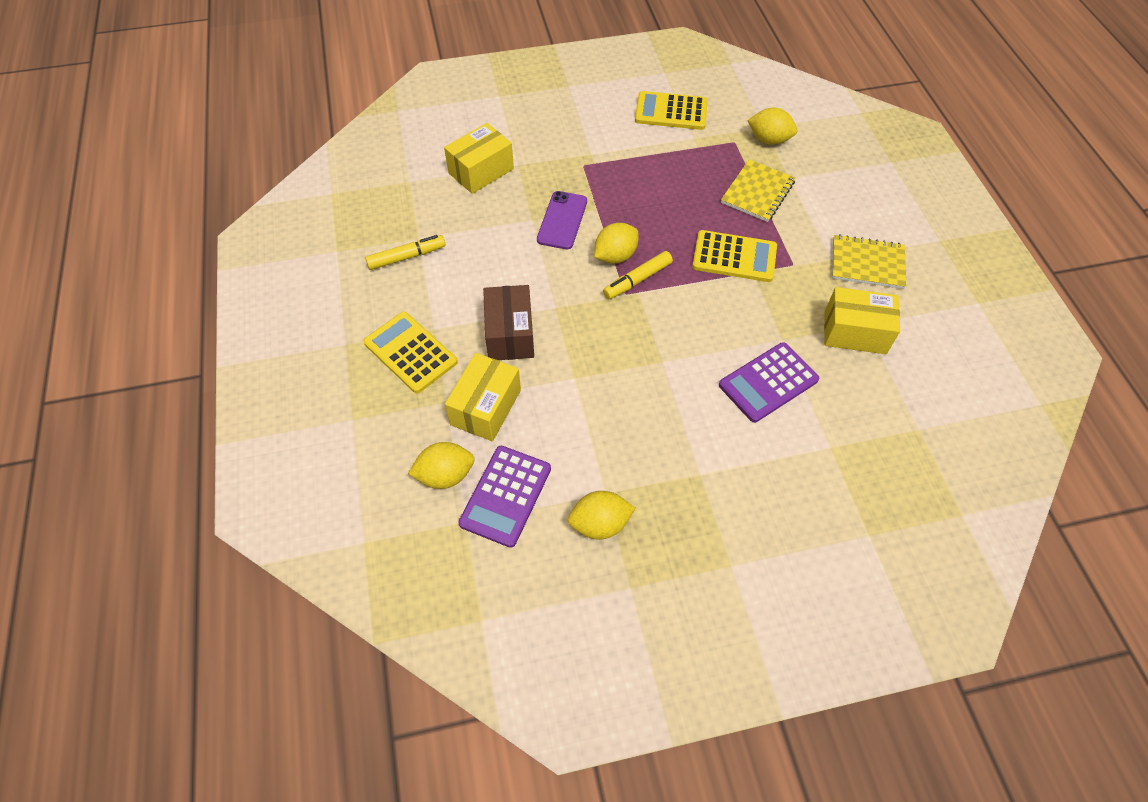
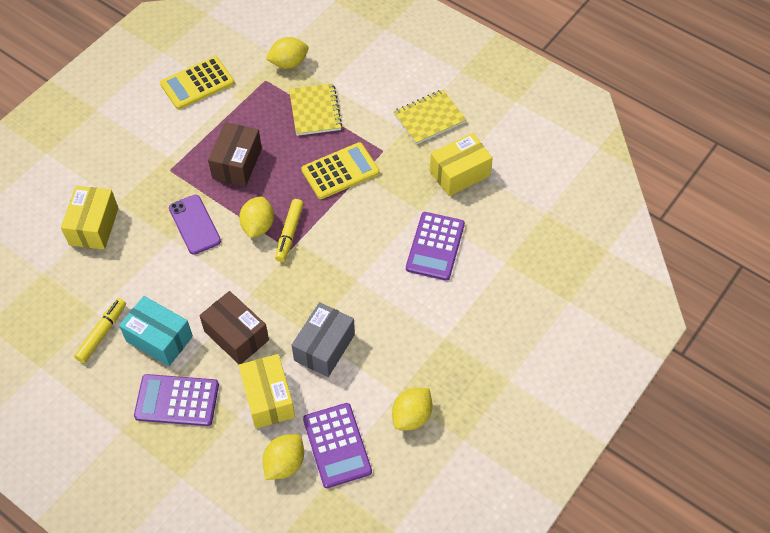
camera: 40 degrees left, 0 degrees up
(410, 352) = (177, 400): yellow calculator -> purple calculator
(445, 292) = (159, 339): none -> turquoise box
(576, 399) = (324, 347): none -> grey box
(645, 194) = (237, 163): none -> brown box

